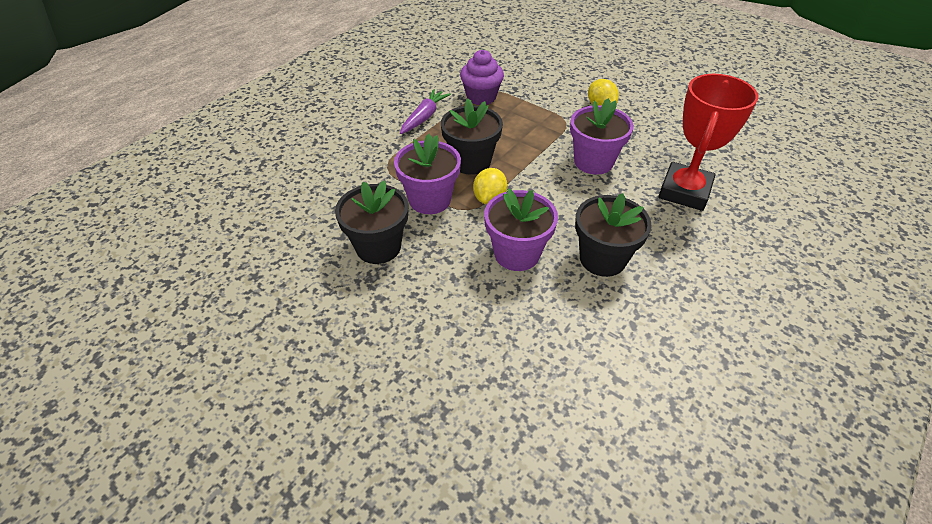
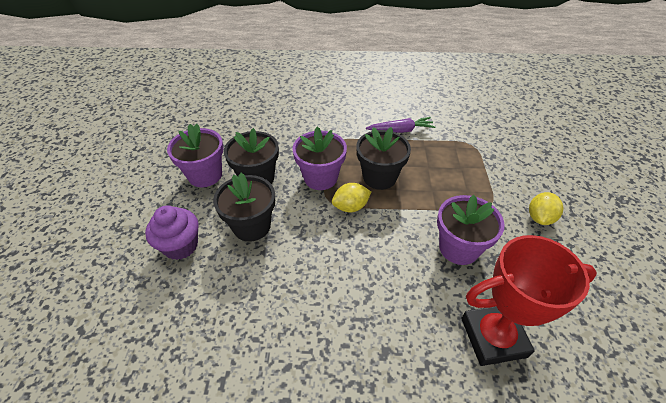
camera: 55 degrees right, 0 degrees up
(481, 97) = (458, 144): purple cupcake -> purple cupcake (181, 246)
(517, 254) = (307, 251): purple flower pot -> purple flower pot (205, 175)
(602, 259) = (345, 310): black flower pot -> black flower pot (252, 226)

